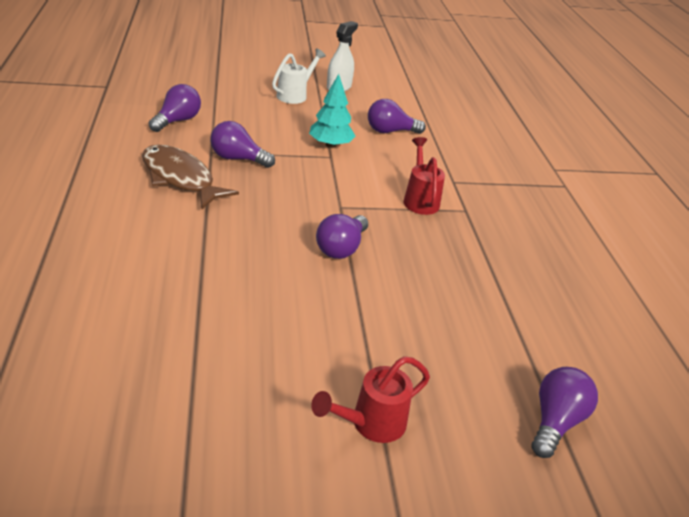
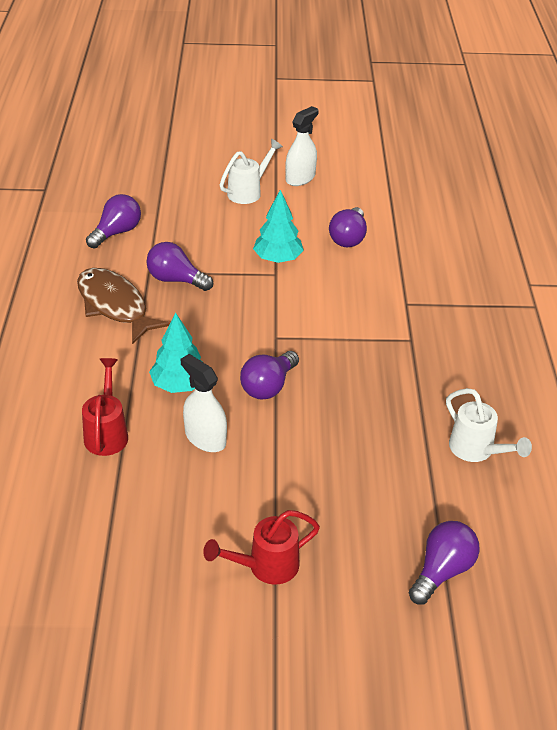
camera: 10 degrees right, 5 degrees up
(252, 246) = (179, 385): none -> turquoise tree
(285, 295) = (205, 438): none -> white spray bottle
(390, 131) = (348, 238): purple light bulb -> purple light bulb turned 75 degrees counterclockwise
(420, 199) = (363, 327): red watering can -> red watering can (107, 432)
(553, 304) = (476, 451): none -> white watering can

